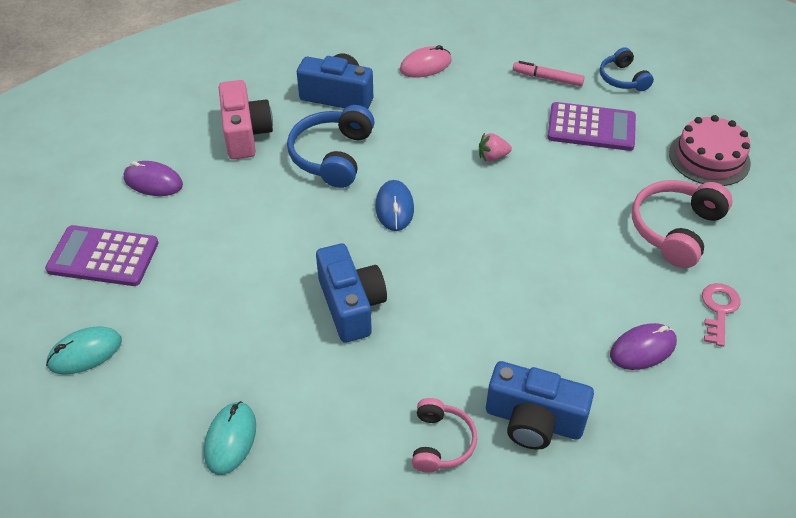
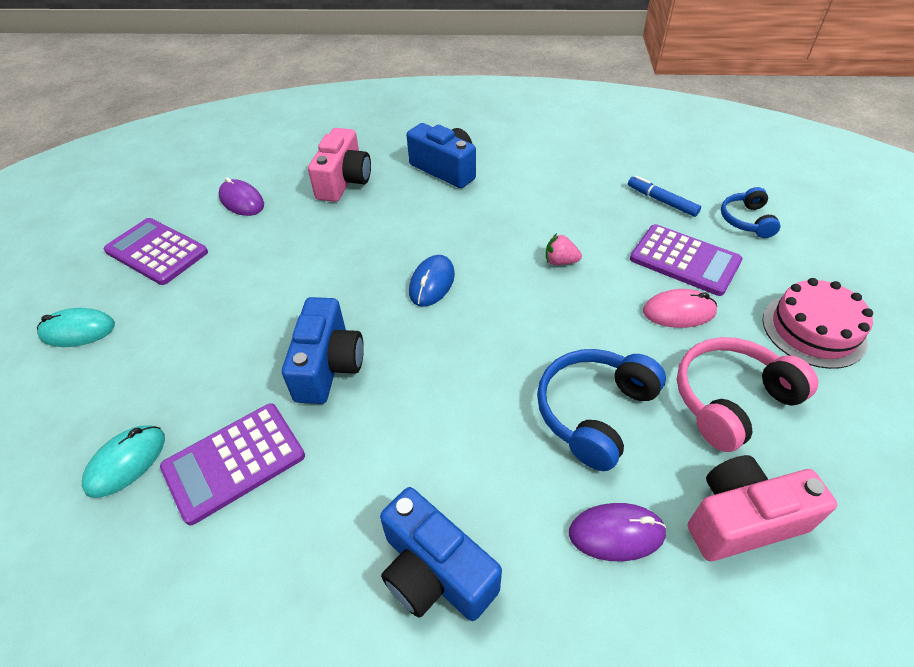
camera: 25 degrees right, 0 degrees up
(325, 405) = (234, 462): none -> purple calculator
(332, 156) = (405, 219): blue headphones -> blue headphones (594, 412)
(425, 65) = (543, 162): pink mouse -> pink mouse (678, 312)
(441, 442) = (318, 555): pink headphones -> none
(547, 78) = (661, 201): pink marker -> blue marker
(719, 310) = (742, 520): pink key -> pink camera

